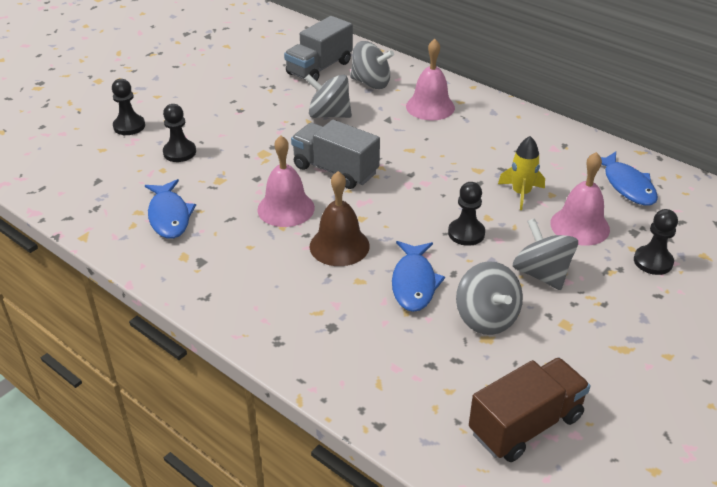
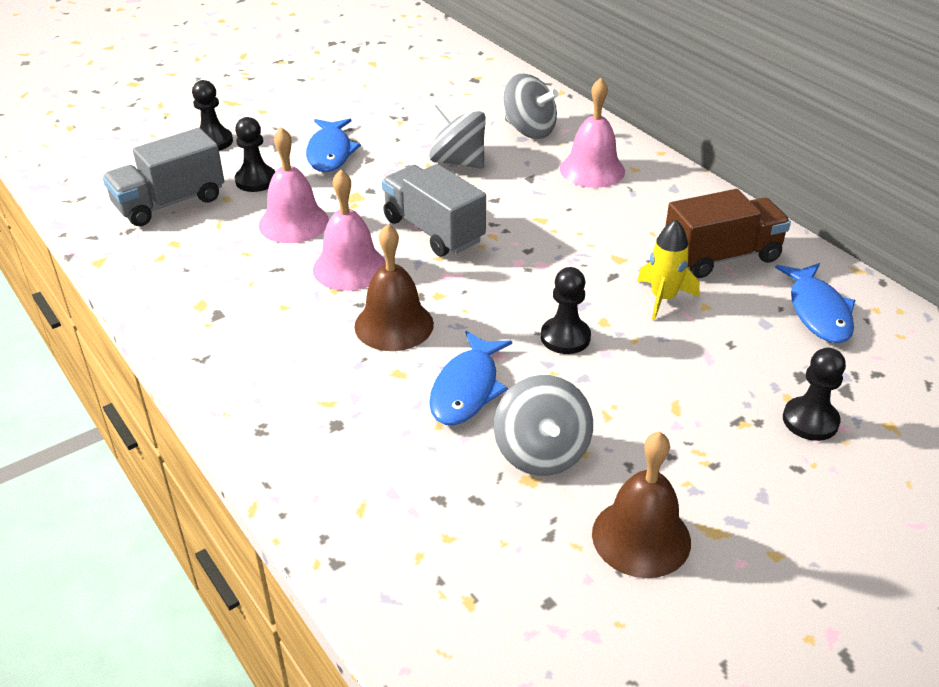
camera: 15 degrees right, 0 degrees up
(169, 216) = (207, 254): blue fish -> blue fish (330, 153)
(319, 68) = (472, 104): grey truck -> grey truck (170, 203)
(525, 425) = (529, 606): brown truck -> brown truck (721, 256)
(541, 274) = (643, 408): grey spinning top -> none
(578, 362) = (641, 537): none -> brown bell
(580, 226) = (726, 354): pink bell -> pink bell (293, 223)

